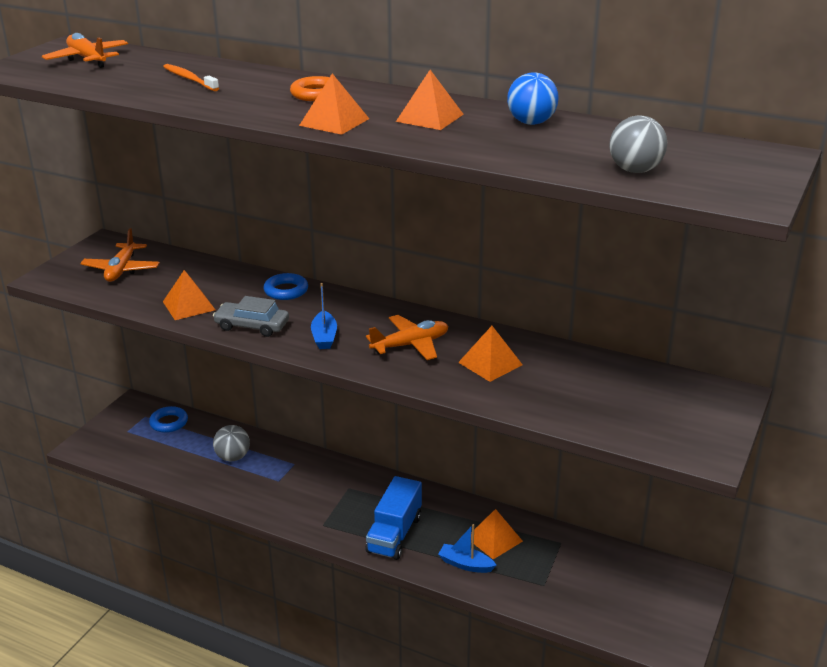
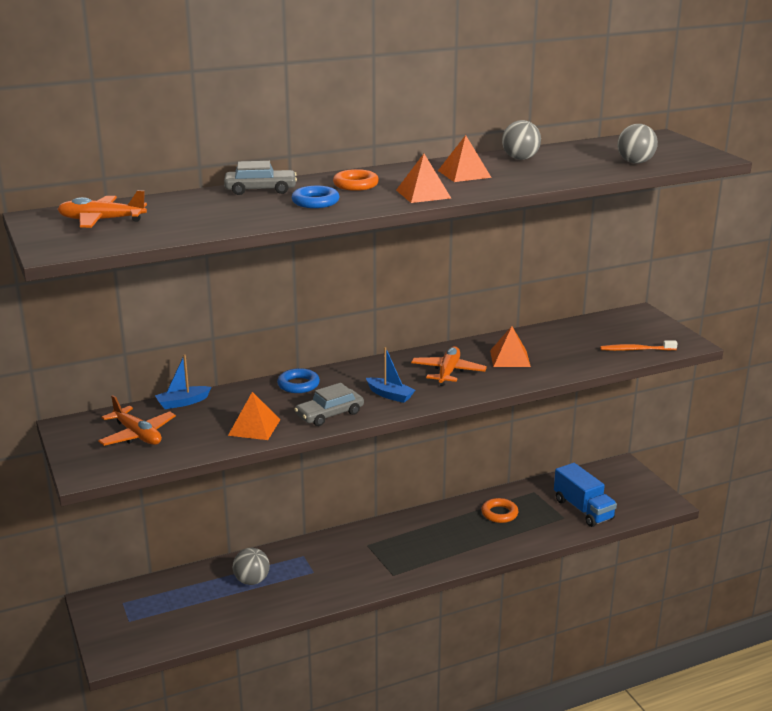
camera: 50 degrees left, 5 degrees down
(169, 422) = (153, 593): blue ring -> blue ring (315, 202)
(189, 79) = (237, 205): orange toothbrush -> orange toothbrush (636, 350)
(243, 73) = (260, 190): none -> grey car
(394, 534) = (444, 549): blue truck -> blue truck (583, 509)
(465, 564) = (510, 536): blue boat -> blue boat (182, 402)
(494, 539) = (499, 513): orange pyramid -> orange ring
(531, 123) = (520, 158): blue ball -> grey ball

